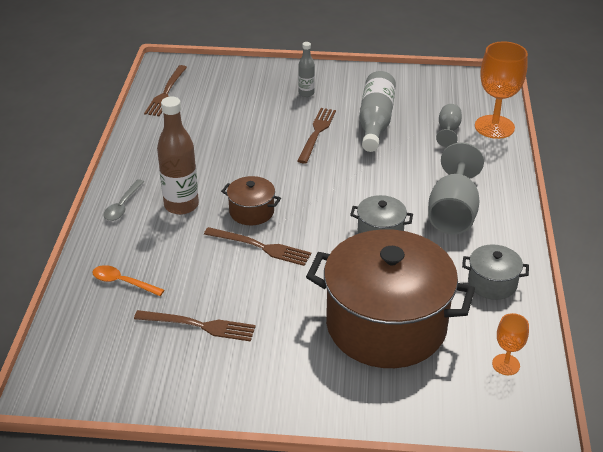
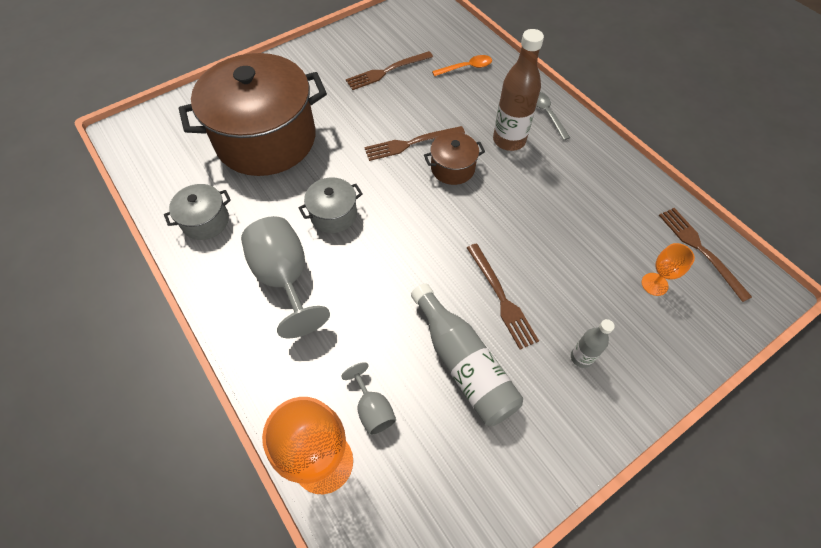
camera: 140 degrees right, 20 degrees up
(506, 364) = (161, 159): orange goblet -> orange goblet (654, 284)

